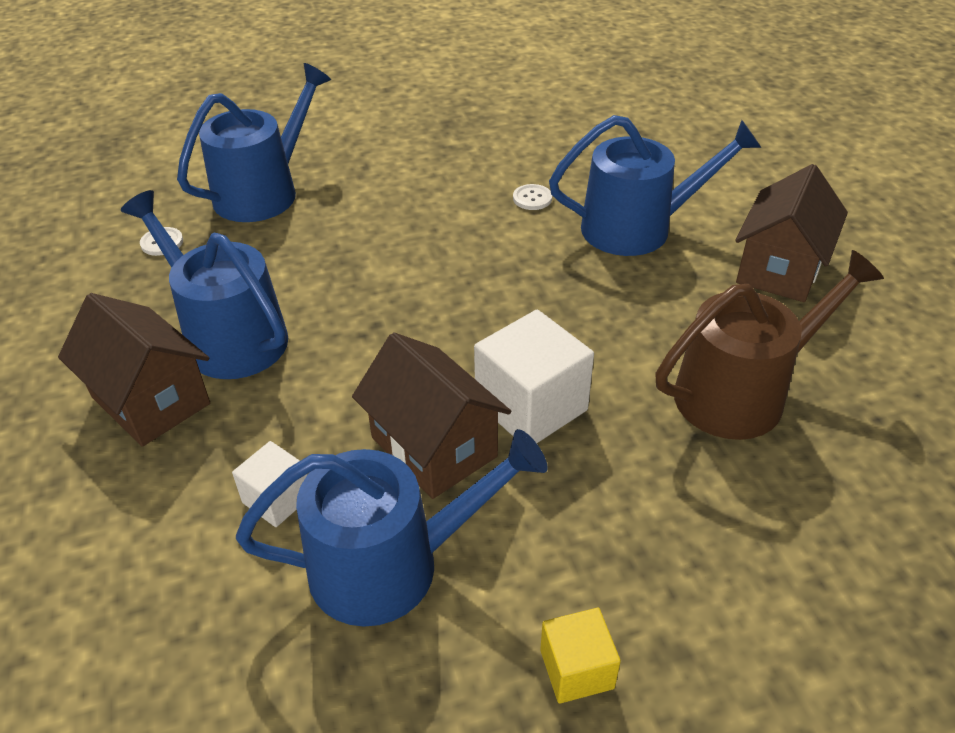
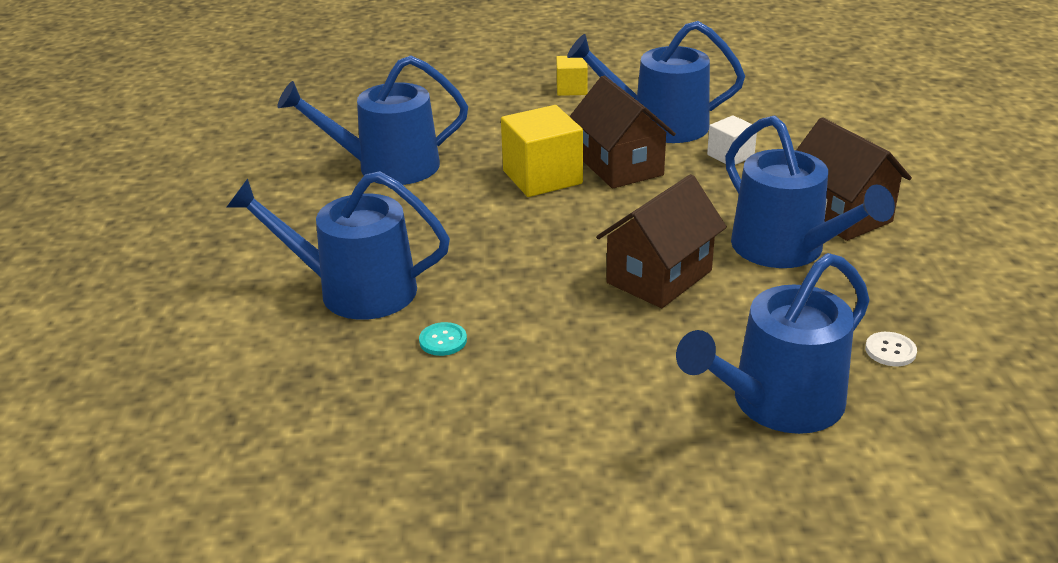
camera: 165 degrees left, 10 degrees down
(531, 406) = (542, 177): white cube -> yellow cube
(532, 198) = (443, 340): white button -> turquoise button
(741, 393) = (388, 167): brown watering can -> blue watering can
(780, 269) = (264, 236): brown house -> brown house (659, 277)

